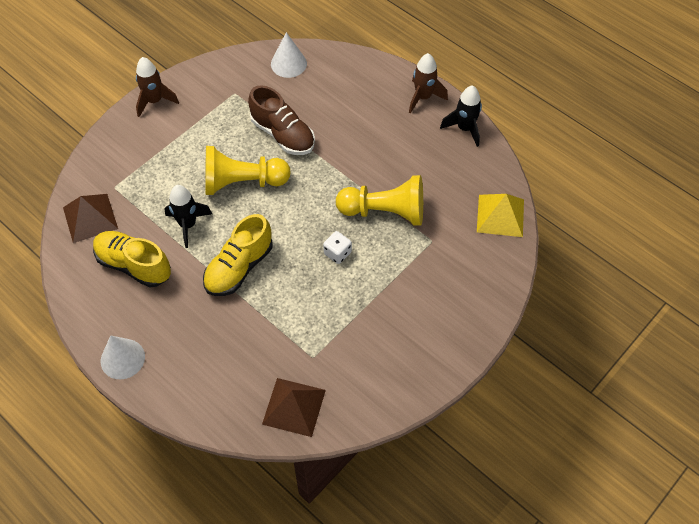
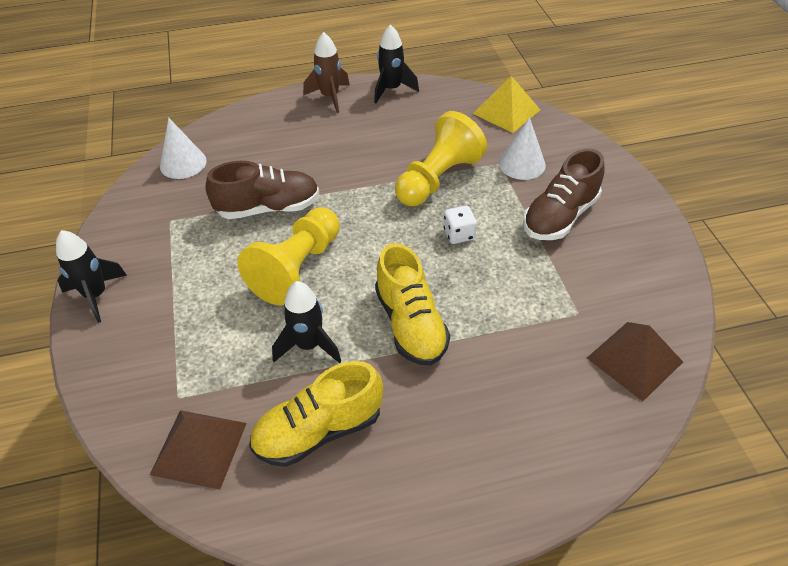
camera: 55 degrees left, 10 degrees down
(122, 358) = (455, 513): white cone -> white cone (522, 164)
(154, 101) = (96, 295): brown rocket -> black rocket
(402, 306) = (560, 216): none -> brown shoe

